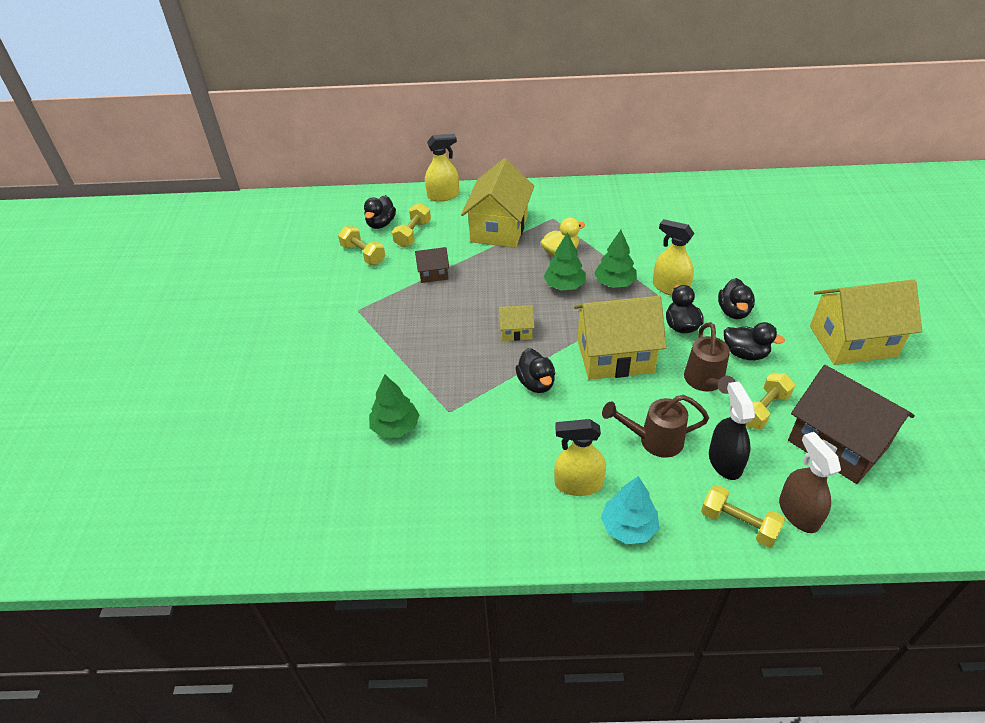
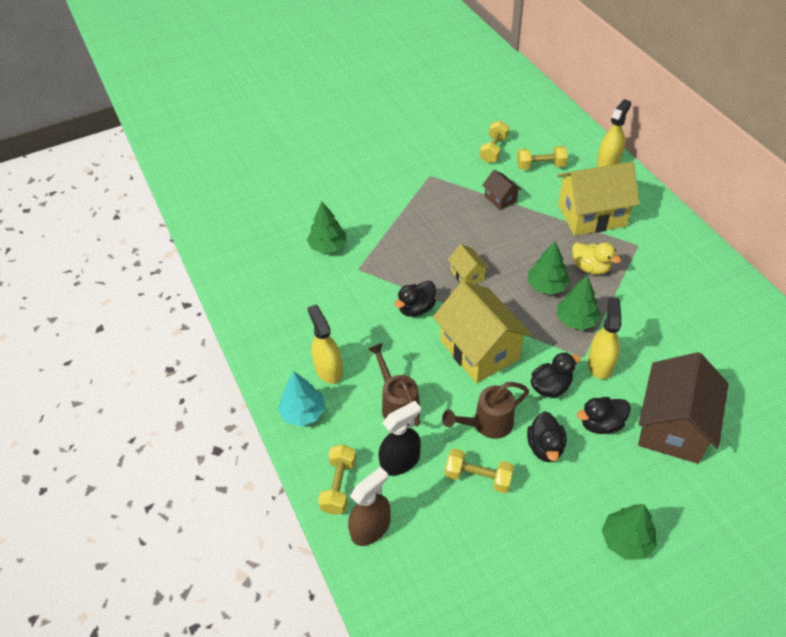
camera: 65 degrees right, 5 degrees up
(381, 224) = (539, 142): black duck -> none
(443, 195) = (608, 162): yellow spray bottle -> yellow spray bottle turned 105 degrees counterclockwise
(837, 444) = (468, 547): brown house -> brown house (673, 426)
(852, 341) = (626, 540): yellow house -> green tree

